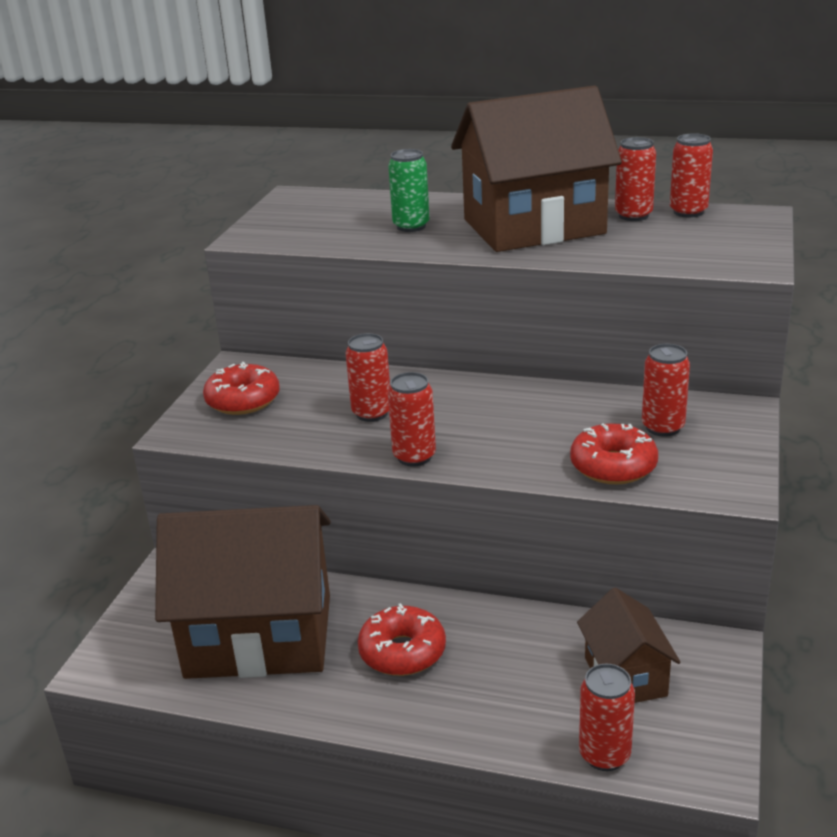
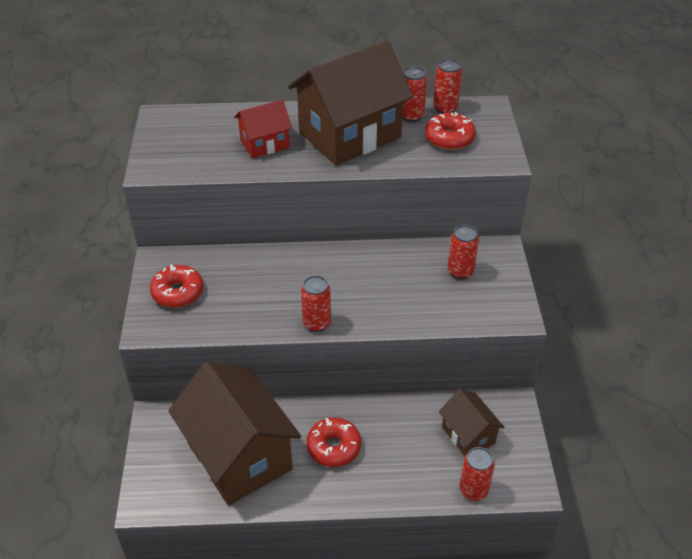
camera: 20 degrees left, 15 degrees up
(259, 636) = (239, 455): brown house -> brown house turned 75 degrees clockwise
(372, 413) = (272, 290): red can -> none
(411, 226) = (265, 144): green can -> red house
(613, 466) = (442, 309): red donut -> red donut (449, 138)

